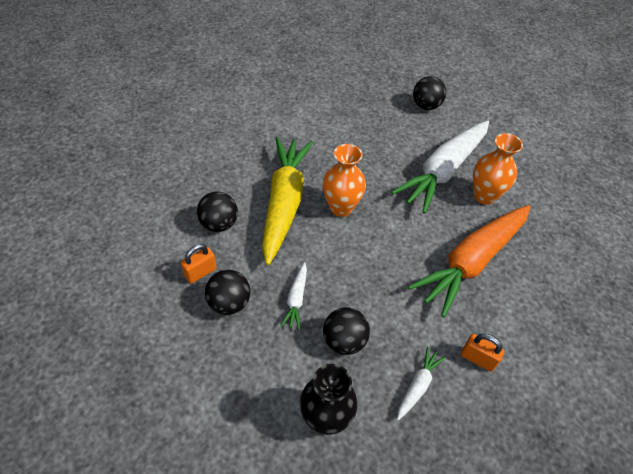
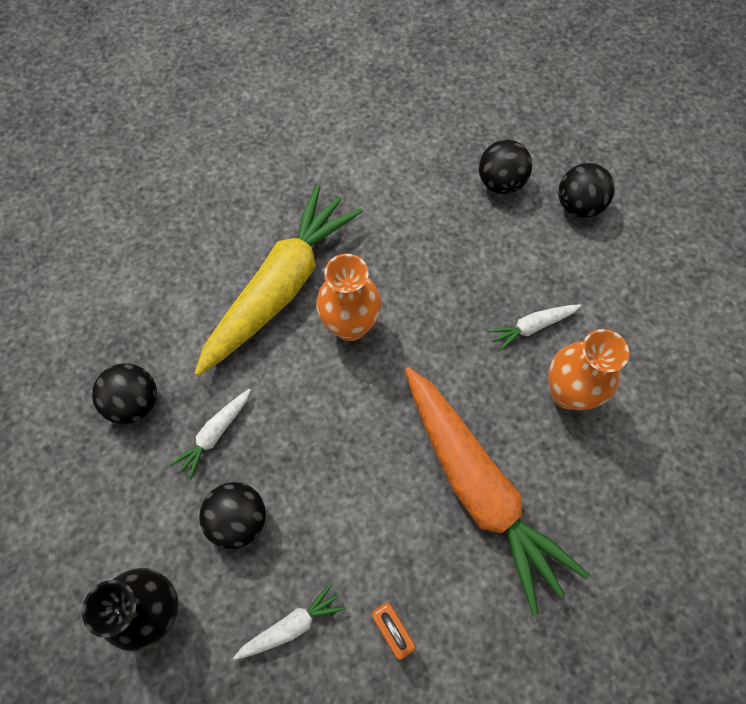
camera: 30 degrees right, 15 degrees up
(200, 272) = (125, 345): orange padlock -> none
(219, 224) = (183, 285): black ball -> black ball (500, 183)
(443, 171) = (532, 327): white carrot -> white carrot, size x0.42
(472, 262) = (478, 487): orange carrot -> orange carrot turned 105 degrees counterclockwise

